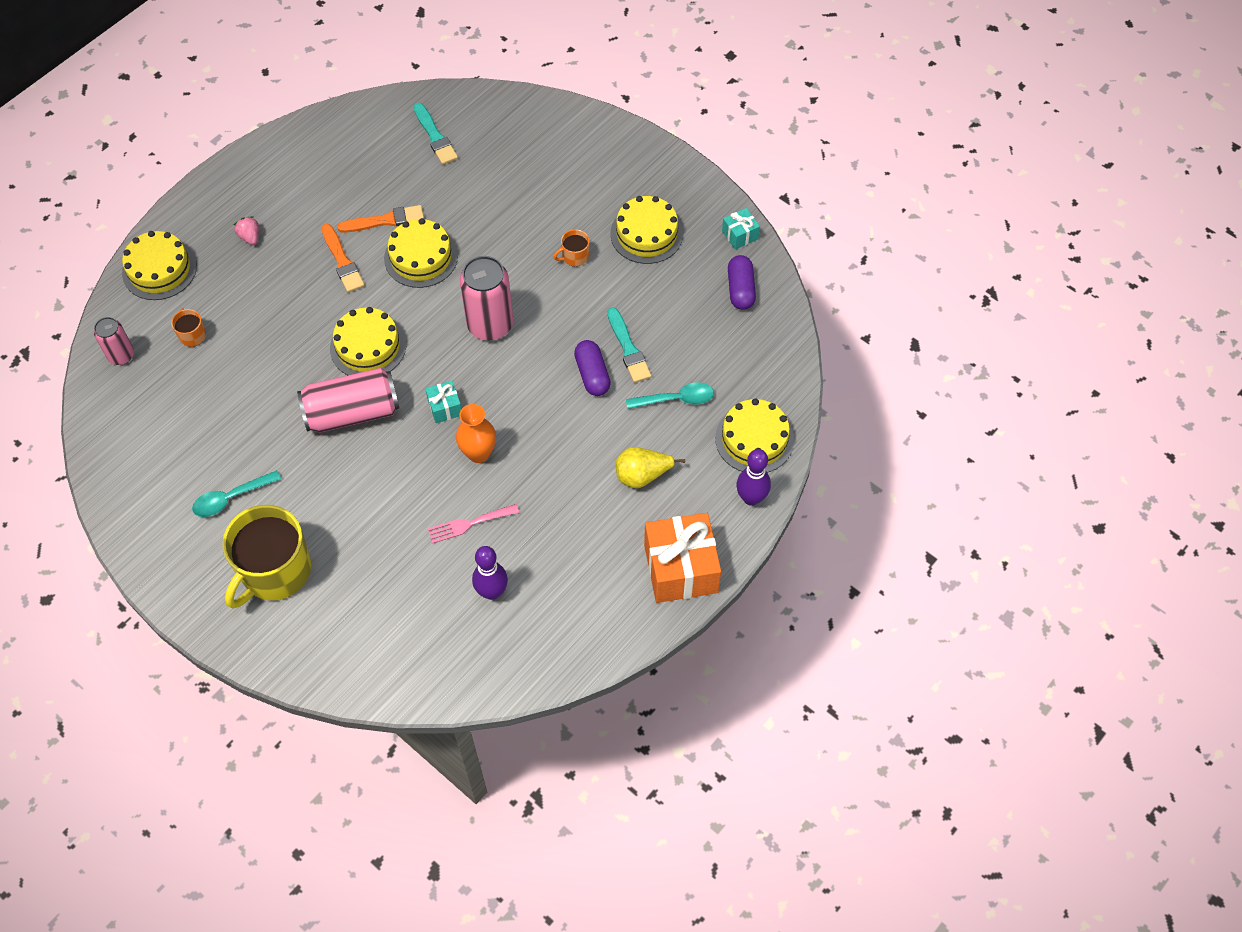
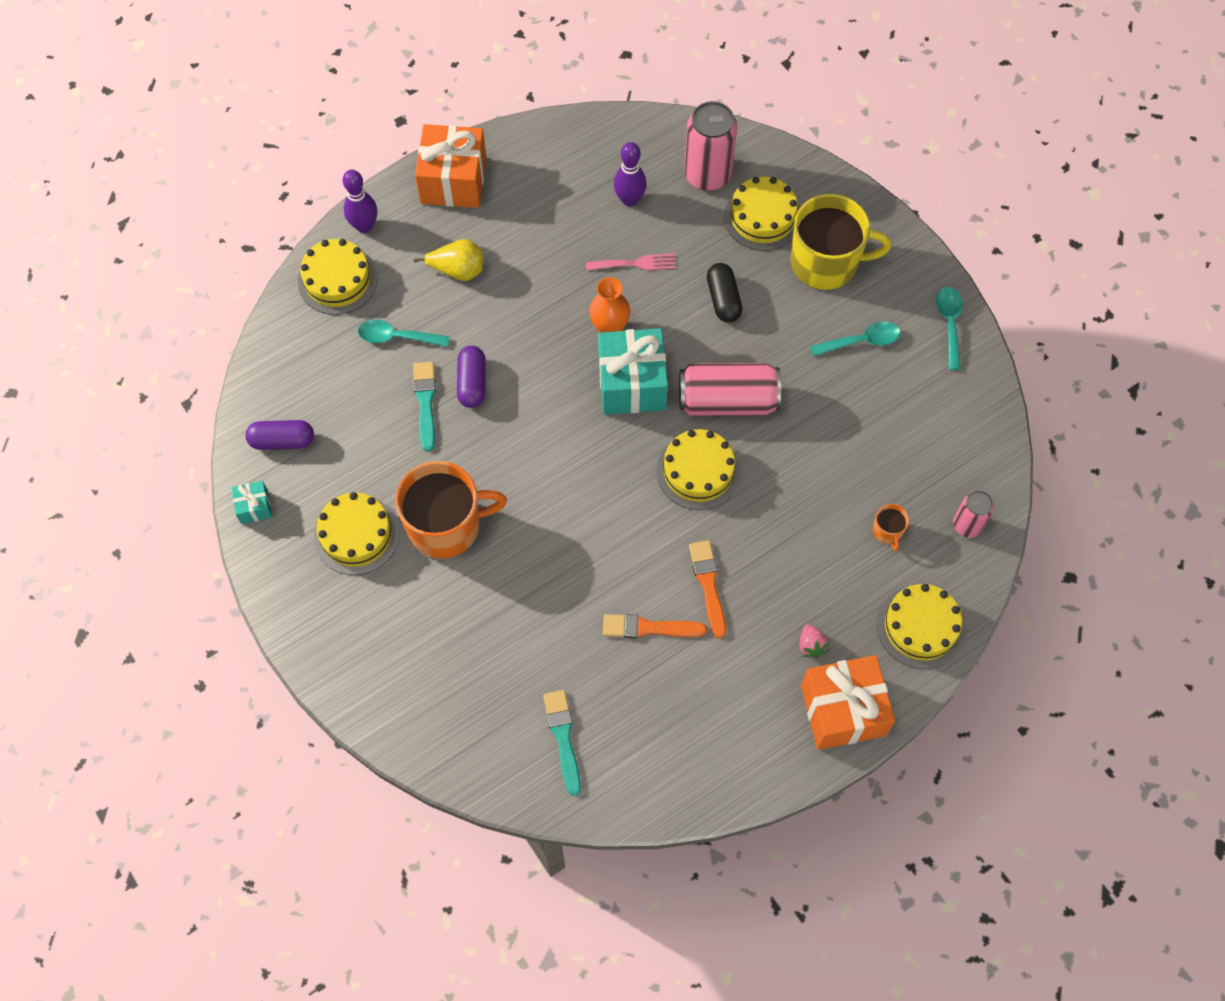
camera: 165 degrees left, 5 degrees up
(143, 536) = (949, 324): none -> turquoise spoon
(219, 199) = (843, 710): none -> orange gift
(275, 571) = (826, 262): yellow mug -> yellow mug turned 45 degrees clockwise
(374, 508) = (723, 299): none -> black capsule
(421, 257) = (618, 568): yellow cake -> yellow cake (762, 217)
(445, 407) = (632, 383): turquoise gift -> turquoise gift, size x2.13
(490, 325) = (562, 465): pink can -> pink can (707, 175)
(574, 256) = (446, 525): orange mug -> orange mug, size x2.40
(740, 289) = (282, 441): purple capsule -> purple capsule turned 75 degrees clockwise

